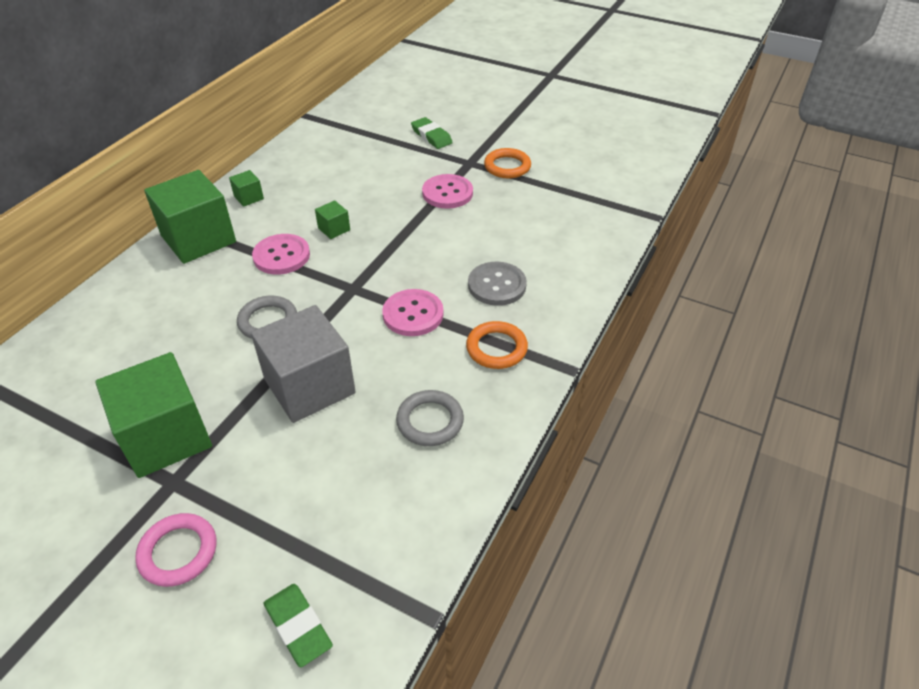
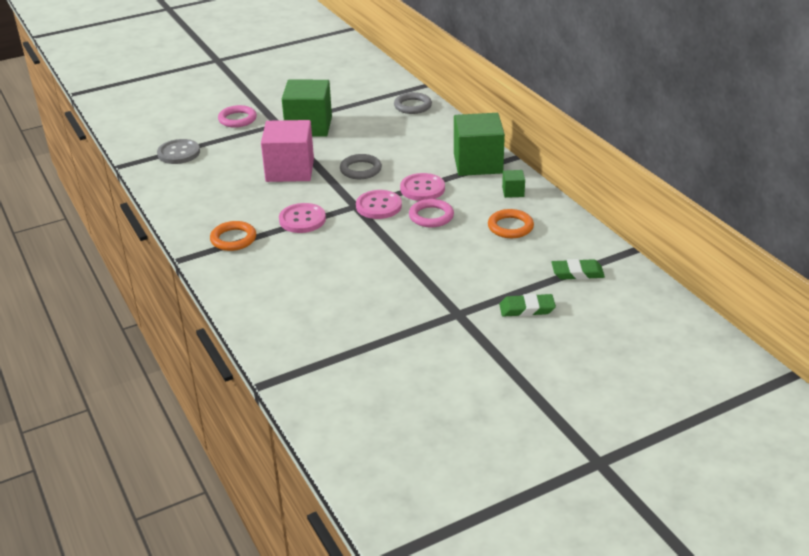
camera: 125 degrees right, 10 degrees down
(298, 626) = (164, 137): green eraser -> green eraser (577, 273)
(309, 386) = (290, 170): grey cube -> pink cube
(334, 229) = (431, 216): green cube -> pink ring
(430, 421) = (215, 198): grey ring -> grey ring (412, 106)
(447, 193) = (422, 283): pink button -> pink button (378, 206)
(497, 285) = (286, 262): grey button -> grey button (179, 153)
(507, 166) = (428, 333): orange ring -> orange ring (510, 227)

